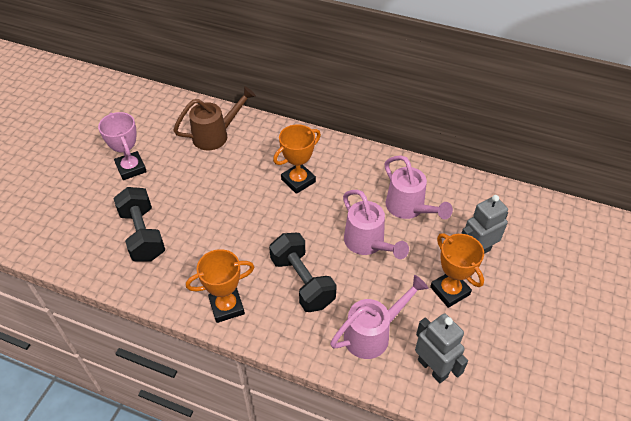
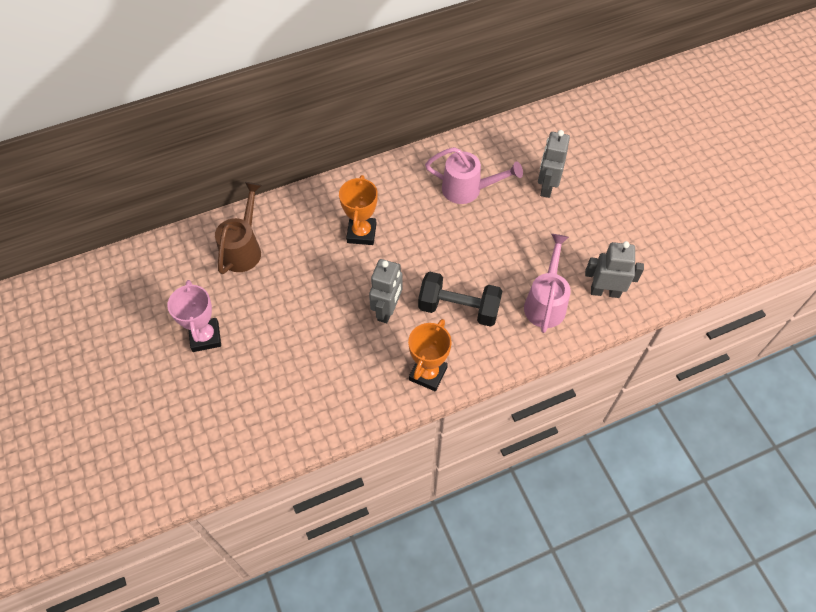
camera: 45 degrees left, 10 degrees up
(131, 168) = (205, 337): pink trophy -> pink trophy turned 60 degrees clockwise
(143, 235) = (292, 380): black dumbbell -> none
(253, 242) = (387, 310): none -> grey robot
(368, 243) = (470, 241): pink watering can -> none
(450, 291) = (560, 229): orange trophy -> none

